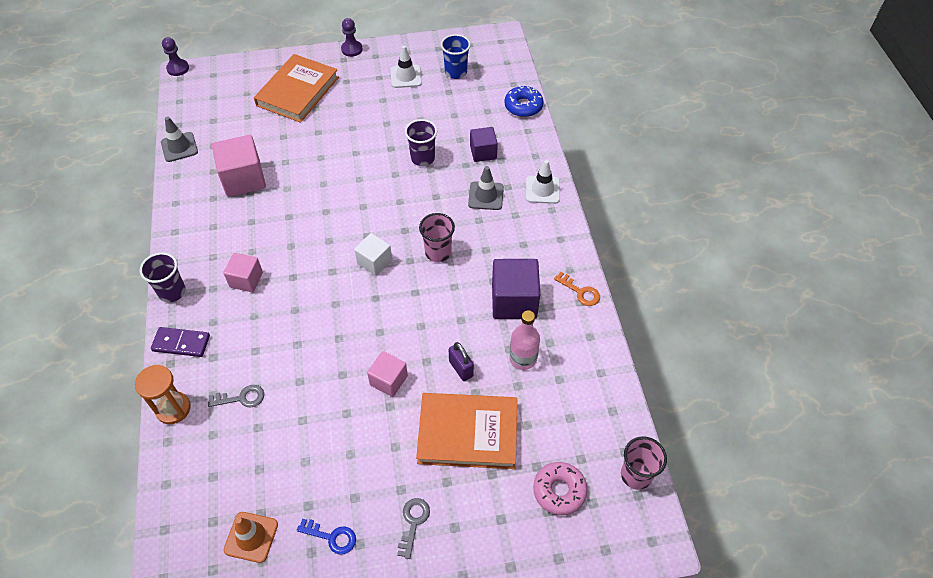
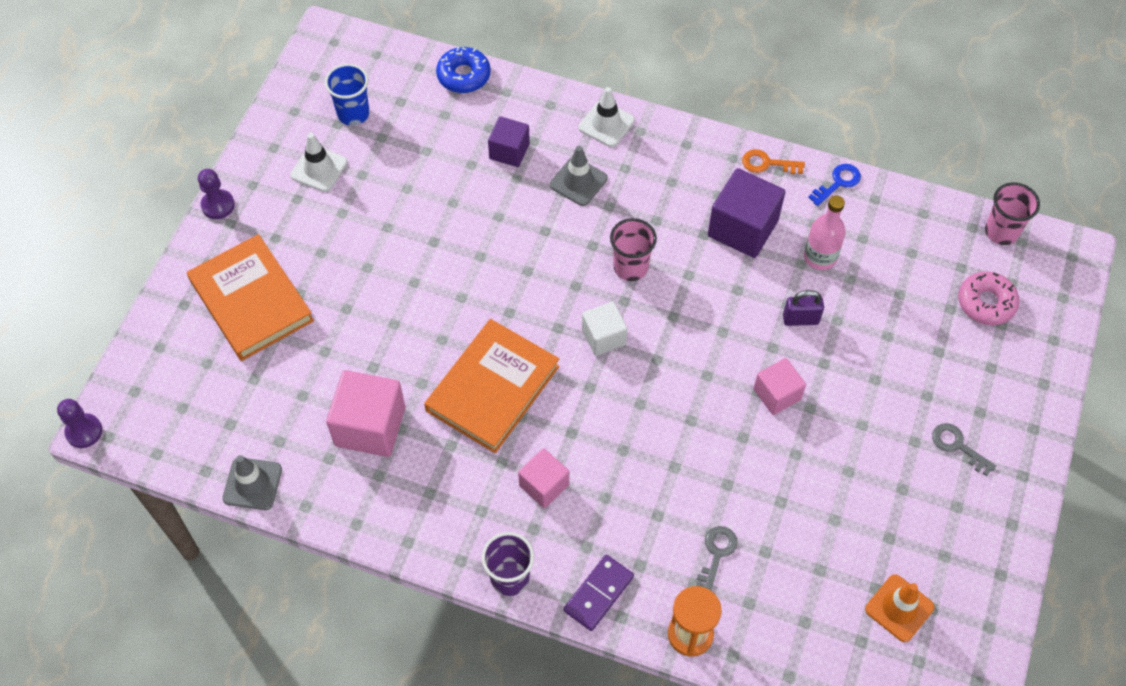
camera: 60 degrees left, 5 degrees up
(331, 537) = (937, 529): blue key -> blue key (838, 183)
(422, 158) = (474, 216): purple cup -> none
(467, 433) = (881, 350): orange book -> orange book (492, 388)
(580, 292) = (767, 163): orange key -> orange key turned 150 degrees counterclockwise

